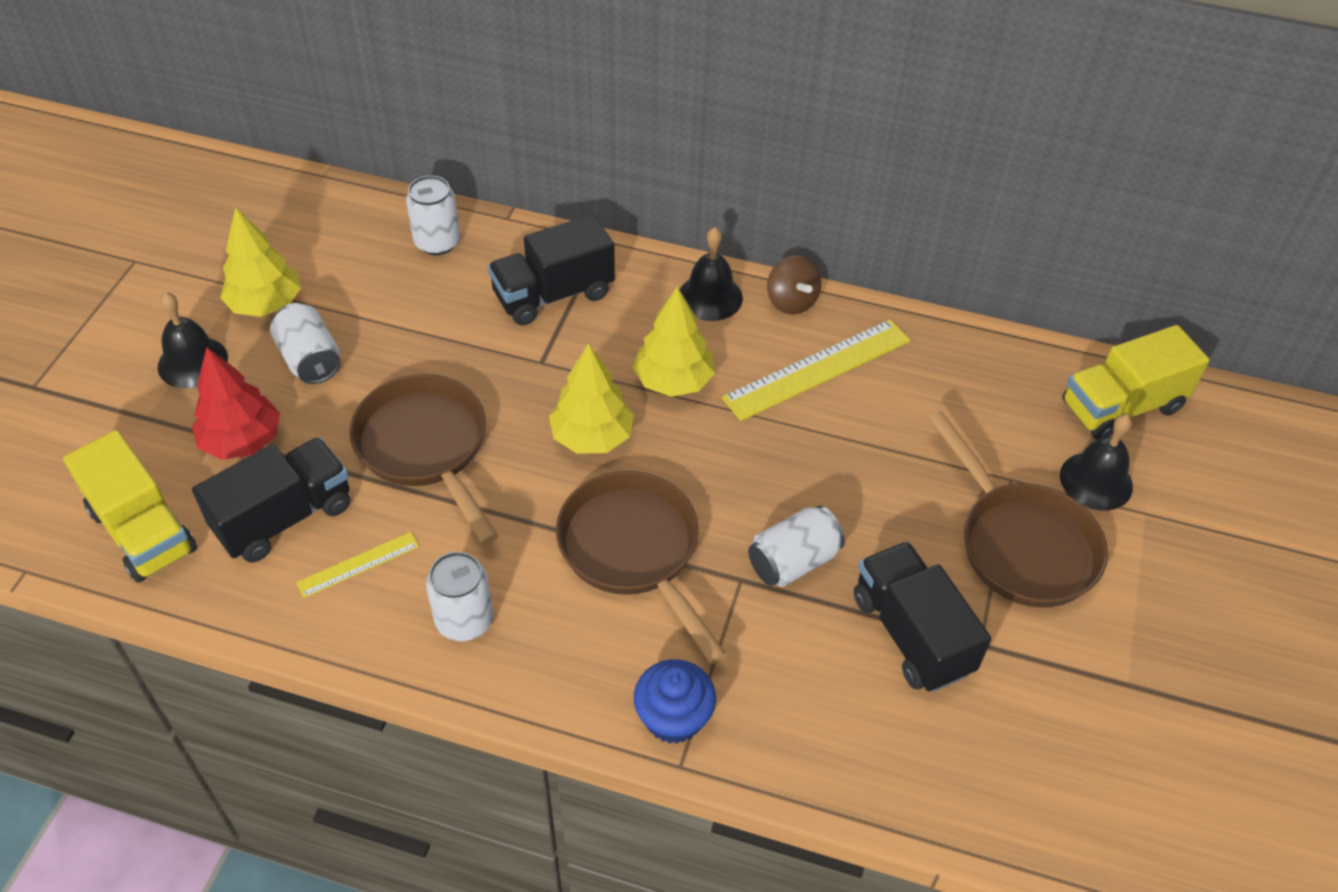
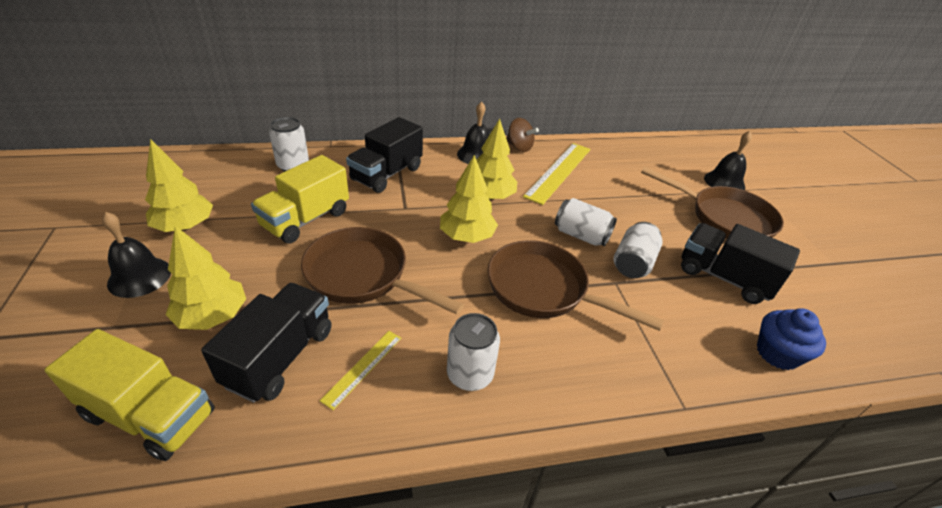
camera: 30 degrees left, 10 degrees down
(242, 441) = (213, 316): red tree -> yellow tree
(310, 359) = (240, 249): white can -> white can (581, 235)
(673, 717) = (653, 378): blue cupcake -> blue cupcake (777, 353)
(1121, 406) = (701, 152): yellow truck -> yellow truck (306, 219)

